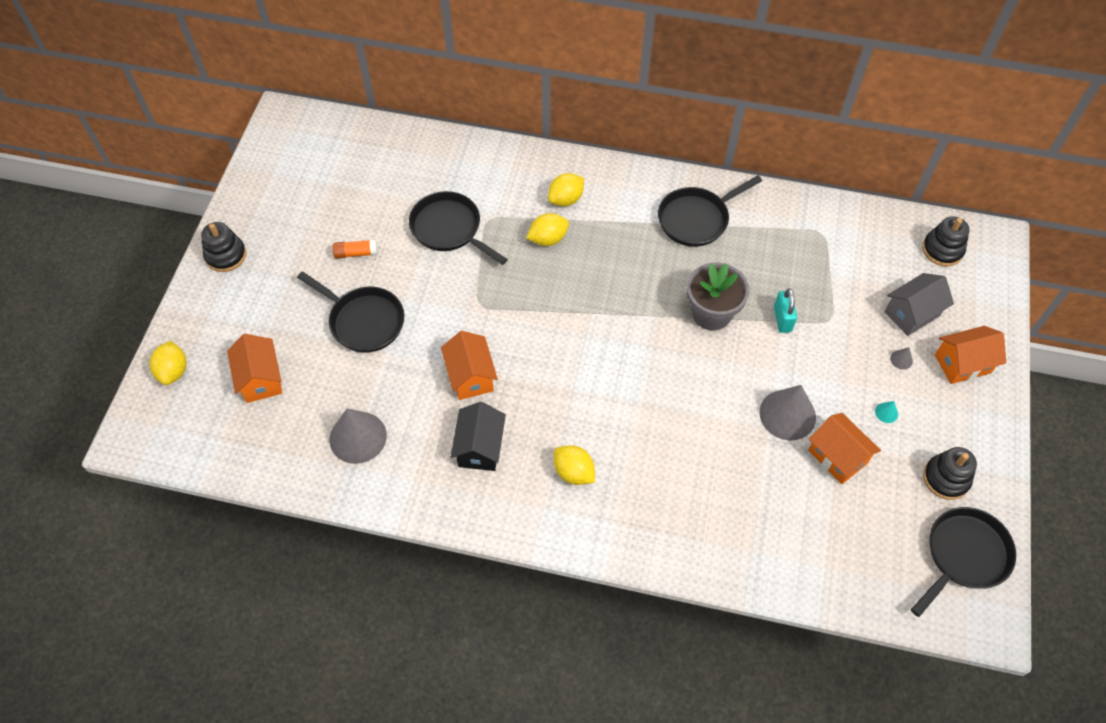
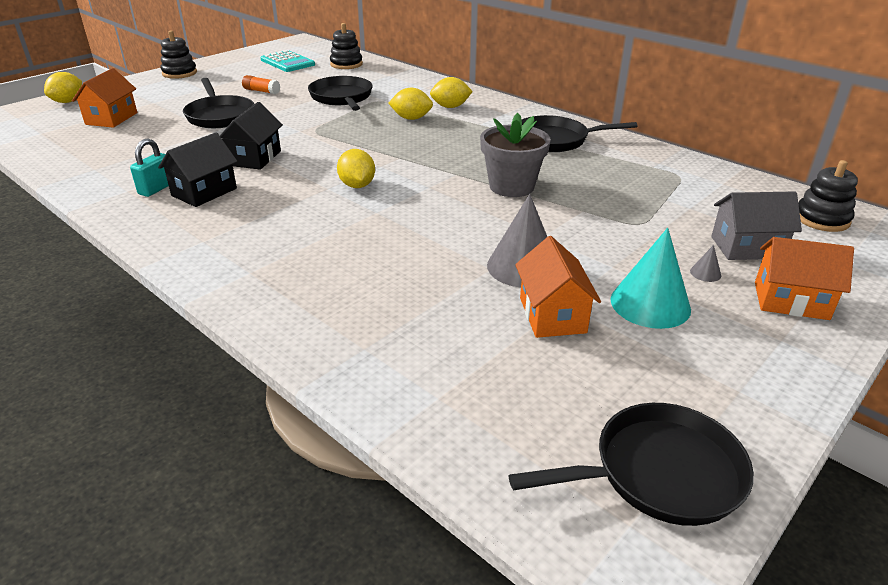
camera: 30 degrees right, 25 degrees down
(321, 176) = (287, 62): none -> turquoise calculator
(358, 437) = (126, 159): grey cone -> none
(470, 376) = (254, 158): orange house -> black house
(573, 472) = (259, 230): yellow lemon -> yellow lemon (357, 185)
(782, 319) = (583, 209): turquoise padlock -> turquoise padlock (156, 189)
(886, 412) = (650, 304): turquoise cone -> turquoise cone, size x2.46
(946, 478) = (690, 385): black stacking toy -> black stacking toy (346, 64)

